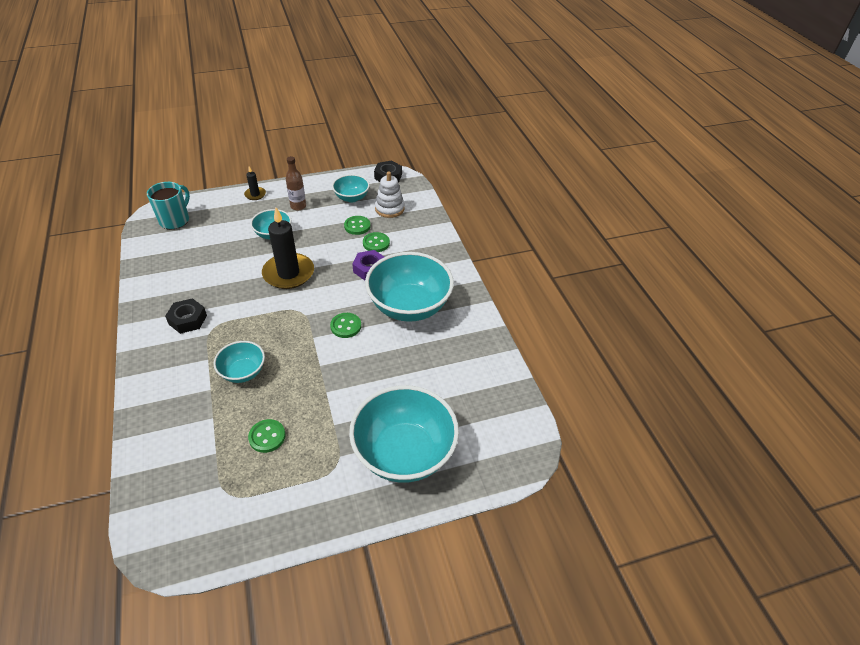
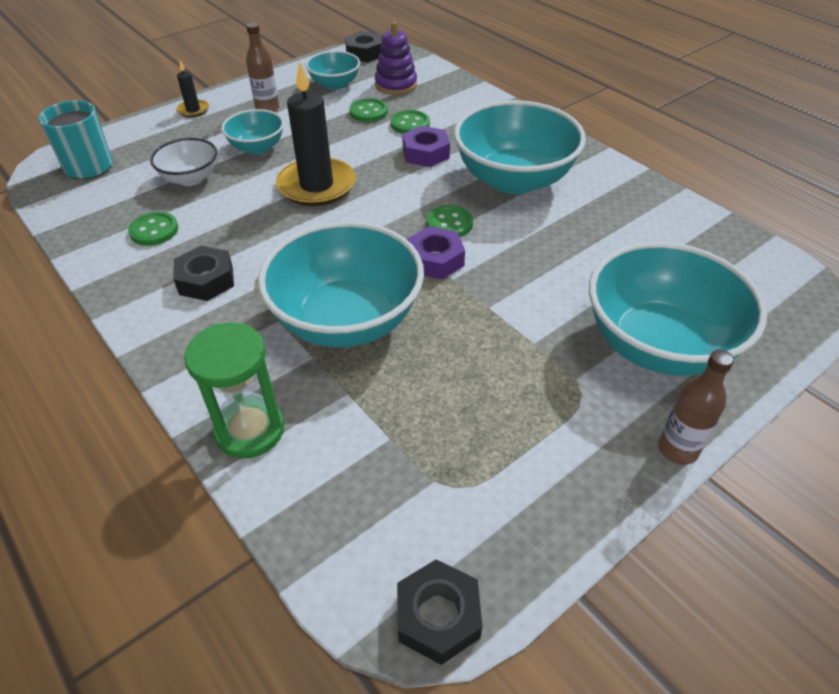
camera: 20 degrees left, 0 degrees up
(151, 421) = (250, 430): none -> green hourglass
(171, 558) = (438, 616): none -> black nut
(222, 246) = (190, 178): none -> white bowl
(243, 372) = (347, 320): turquoise bowl -> turquoise bowl, size x1.93
(267, 436) = (451, 390): green button -> green button (154, 230)
(319, 349) = (435, 260): none -> purple nut
(361, 521) = (677, 449): none -> brown bottle
(389, 209) = (396, 85): white stacking toy -> purple stacking toy

